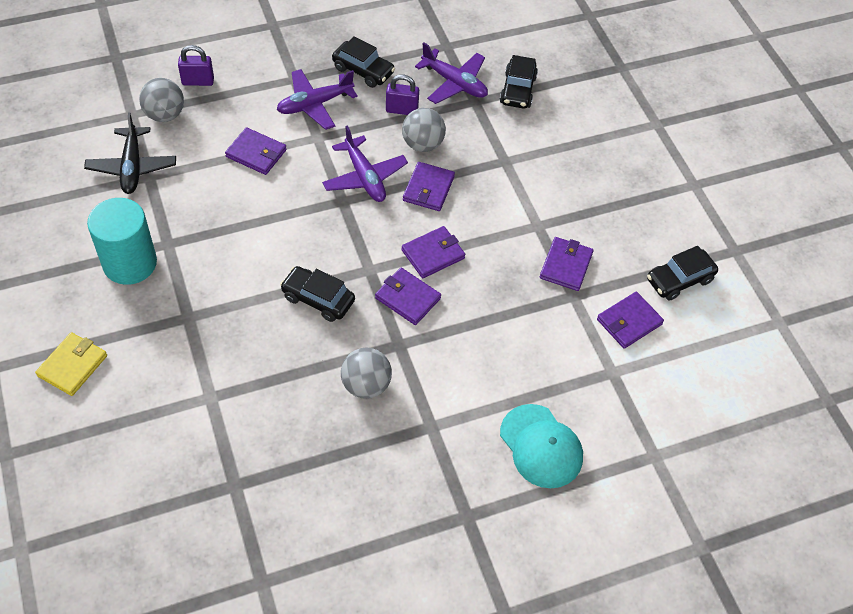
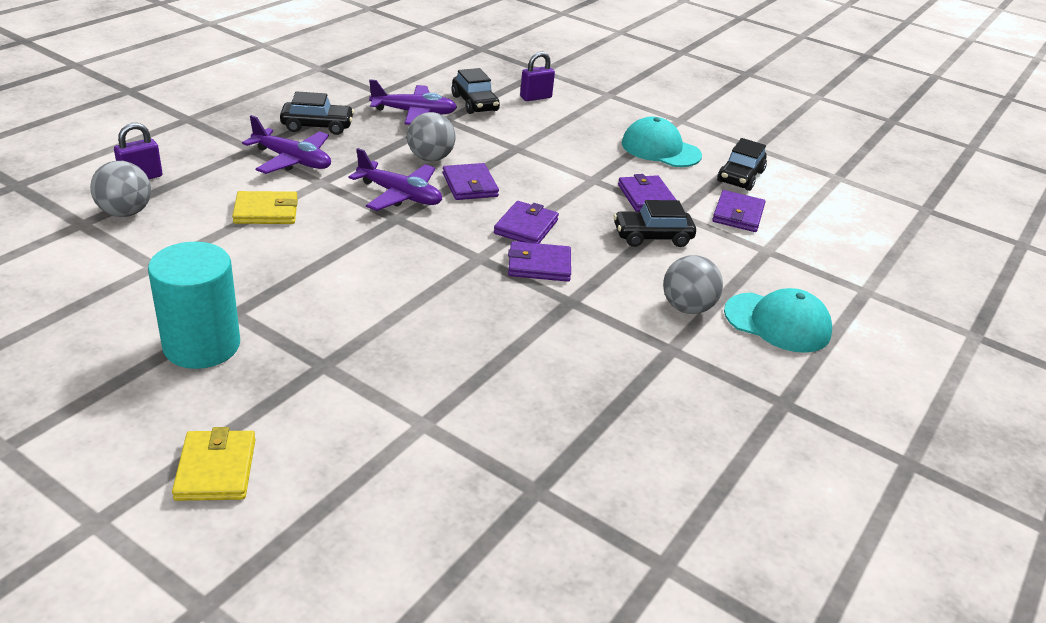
camera: 35 degrees left, 20 degrees down
(132, 167) = (124, 265): black plane -> none
(256, 153) = (266, 211): purple wallet -> yellow wallet
(314, 104) = (292, 160): purple plane -> purple plane turned 90 degrees counterclockwise
(318, 299) = (453, 297): black car -> black car (652, 237)
(366, 385) = (575, 344): grey ball -> grey ball (687, 308)
(401, 110) = (384, 142): purple padlock -> purple padlock (535, 97)
(636, 215) = (660, 149): none -> turquoise cap

